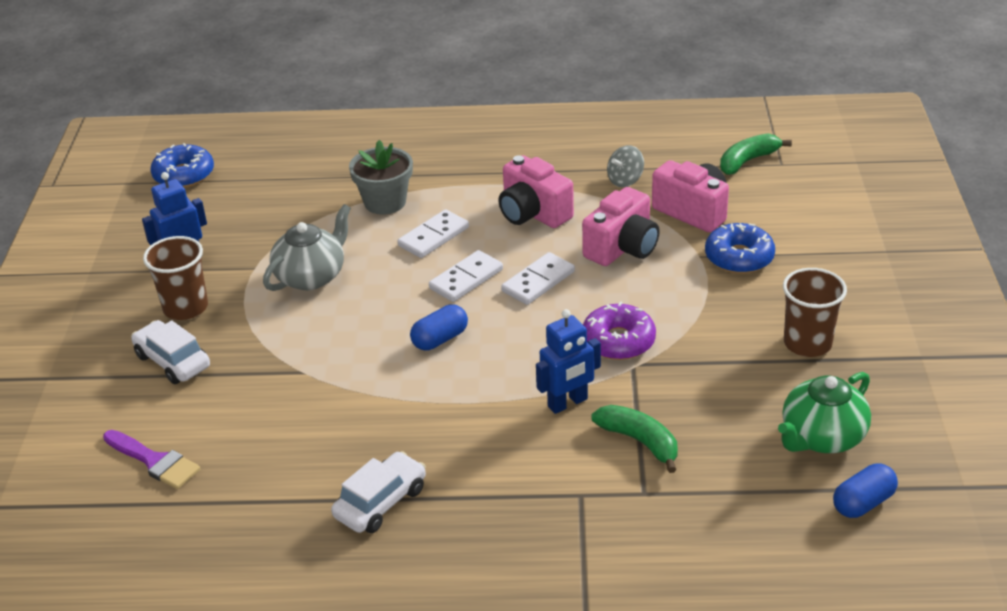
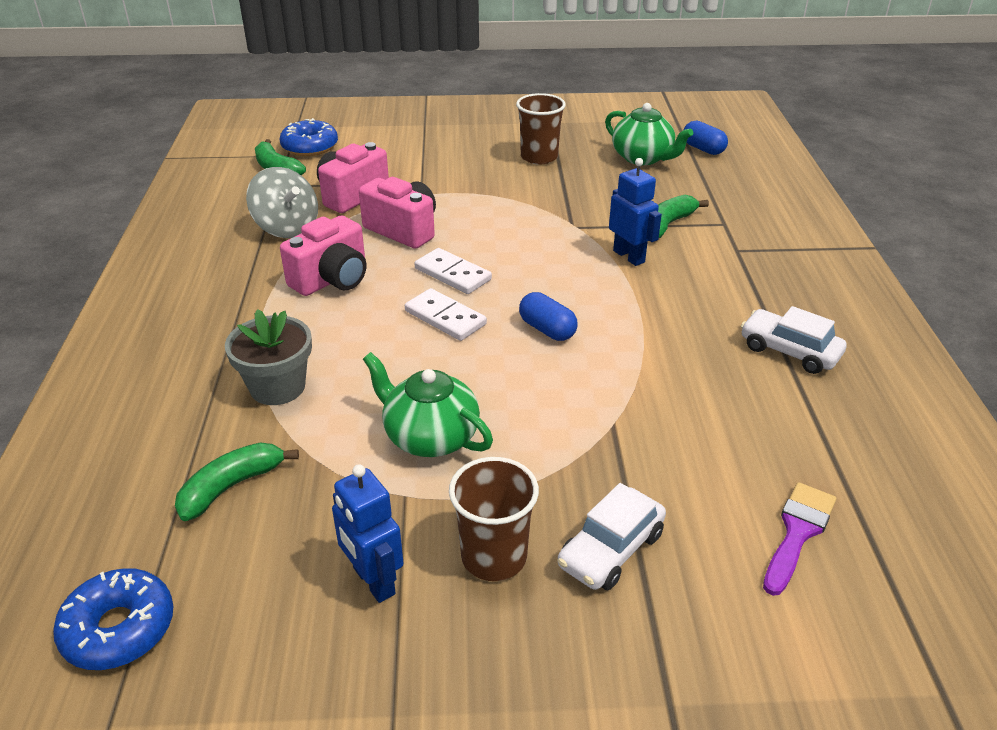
camera: 95 degrees left, 0 degrees up
(284, 196) = (231, 487): none -> green banana
(311, 276) = (430, 436): grey teapot -> green teapot
(433, 237) = (362, 344): white domino -> none
(618, 341) = (542, 233): purple donut -> none
(625, 180) = (287, 228): grey spinning top -> grey spinning top, size x1.64
(739, 257) = (425, 178): blue donut -> blue donut (310, 147)

